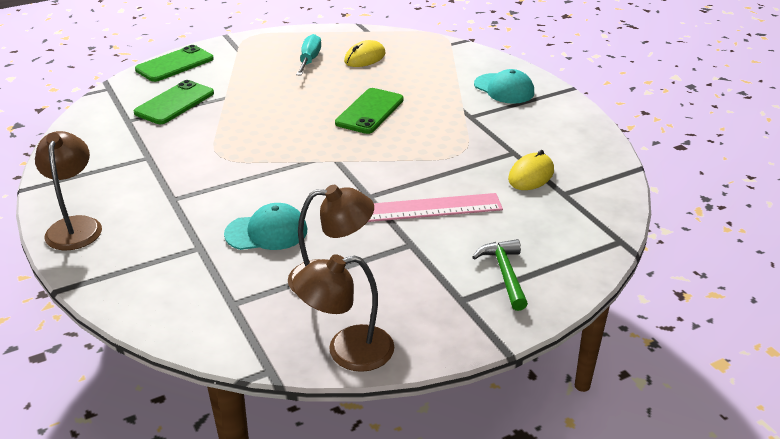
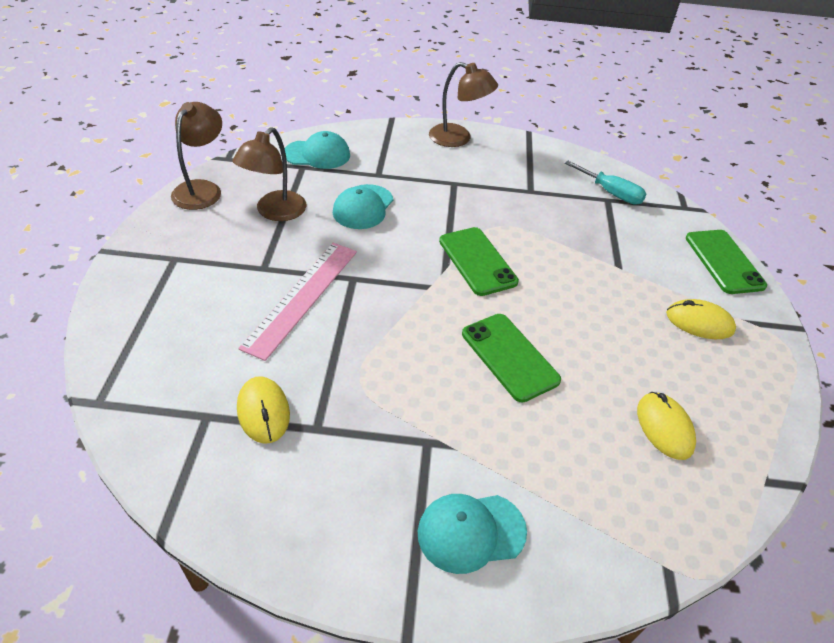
camera: 120 degrees right, 10 degrees up
(175, 103) = (626, 233): green phone -> green phone (477, 261)
(196, 305) = (317, 154): none -> turquoise cap
(257, 62) = (699, 322): none -> yellow mouse
(309, 60) = (683, 369): turquoise screwdriver -> turquoise screwdriver (611, 193)
(505, 274) = (167, 297): green hammer -> none

